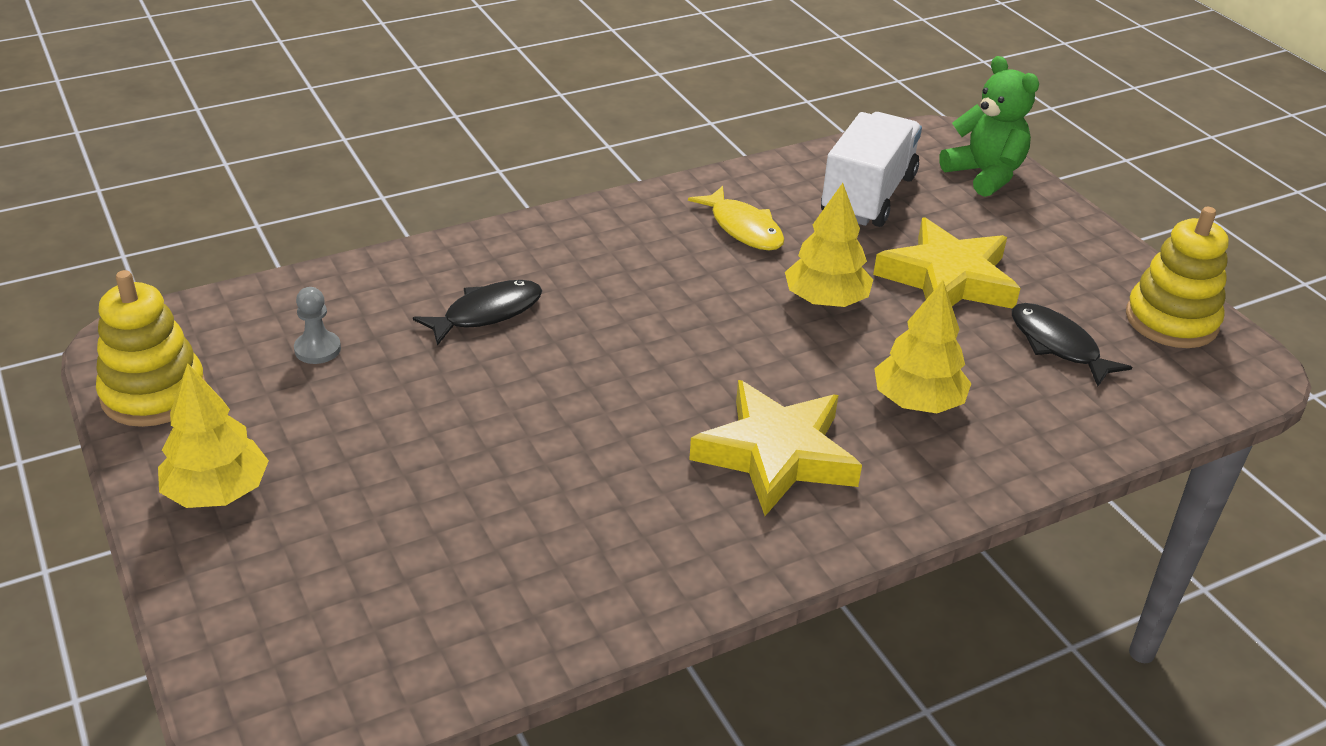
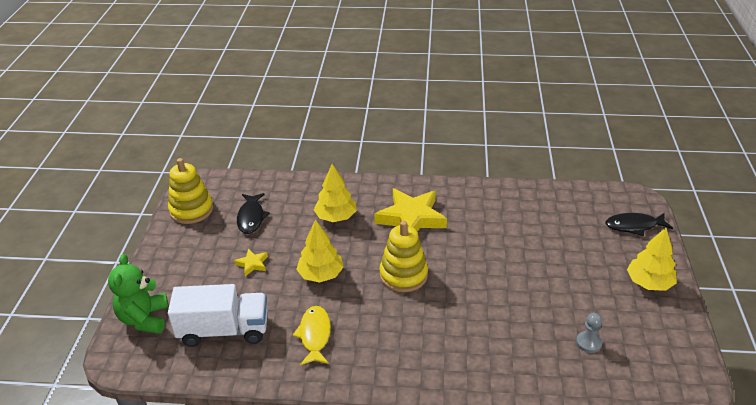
camera: 145 degrees left, 0 degrees up
(154, 394) = (679, 346): yellow stacking toy -> yellow stacking toy (403, 275)
(487, 313) = (491, 332): black fish -> black fish (634, 226)
(868, 196) = (224, 330): white truck -> white truck turned 150 degrees counterclockwise
(948, 279) = (252, 264): yellow star -> yellow star, size x0.44

